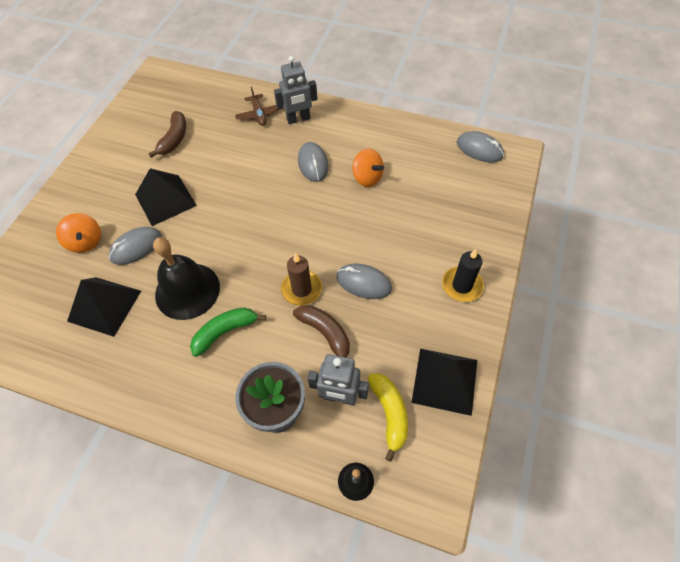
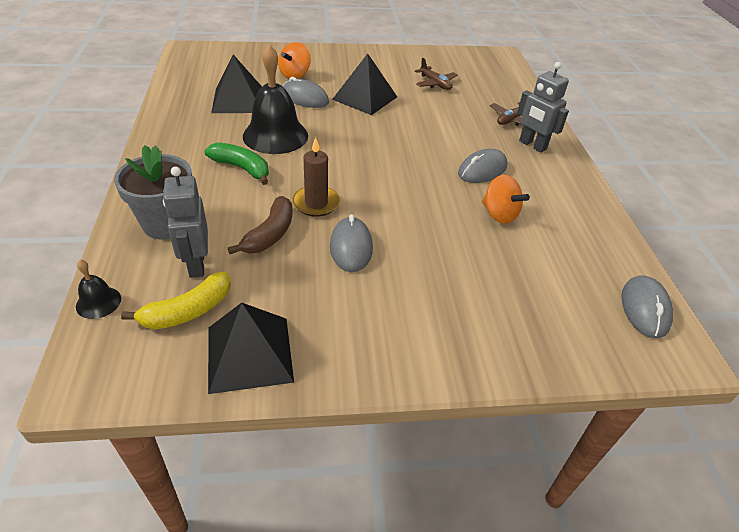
camera: 60 degrees right, 15 degrees down
(174, 139) = (435, 84): brown banana -> brown plane
(367, 178) = (499, 214): orange spinning top -> orange spinning top turned 60 degrees counterclockwise
(462, 285) = (401, 340): black candle -> none

